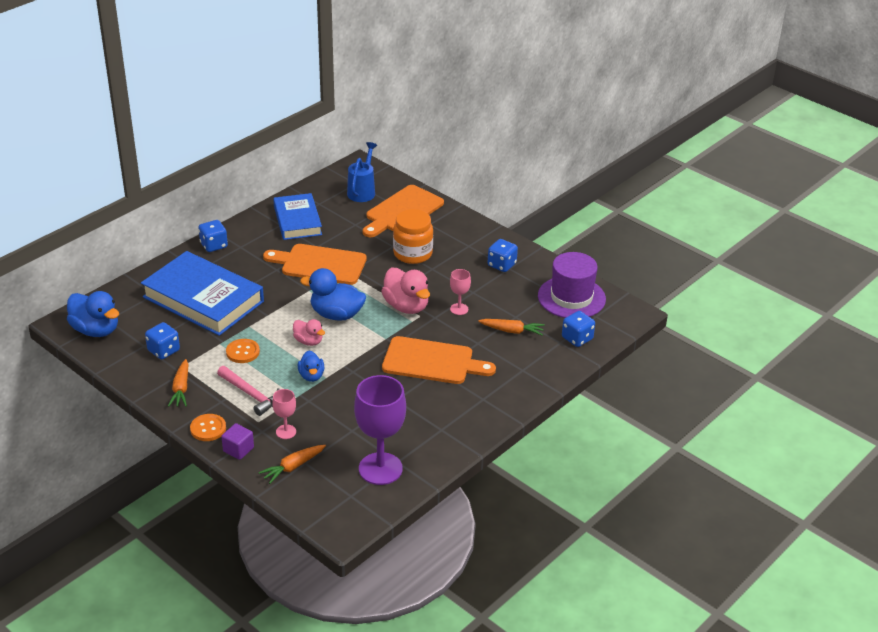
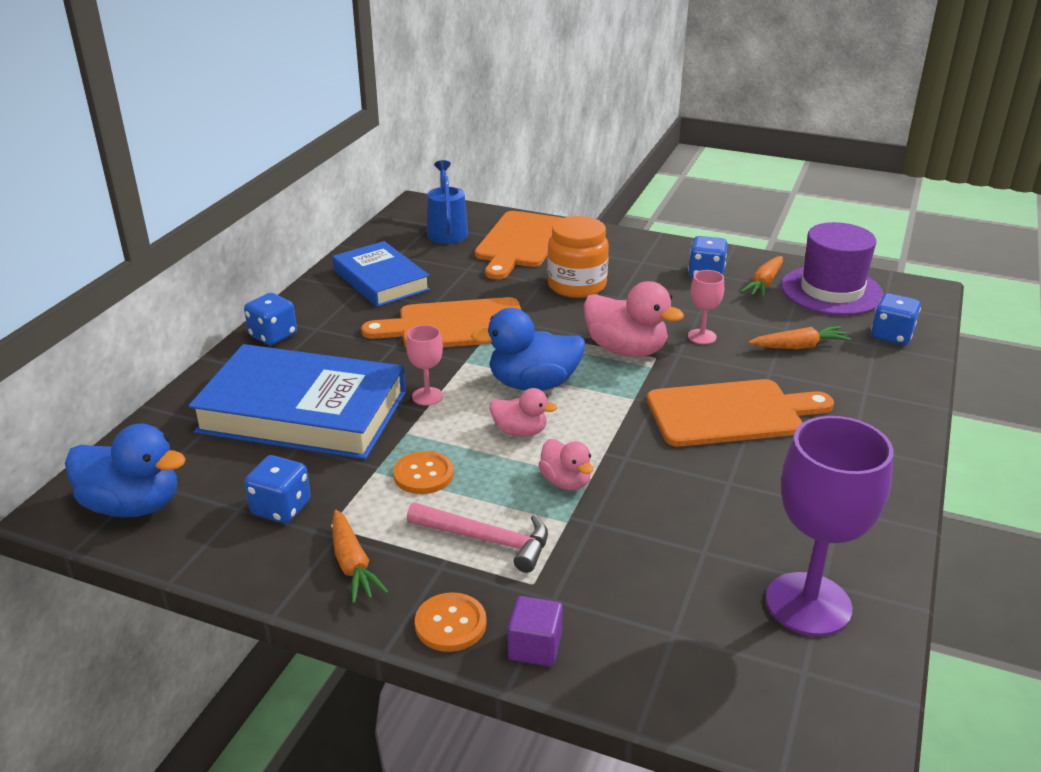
camera: 20 degrees left, 5 degrees down
(286, 432) = (595, 587): pink goblet -> pink goblet (427, 396)
(293, 467) = (658, 649): orange carrot -> orange carrot (764, 284)
(311, 376) = (565, 482): blue duck -> pink duck

